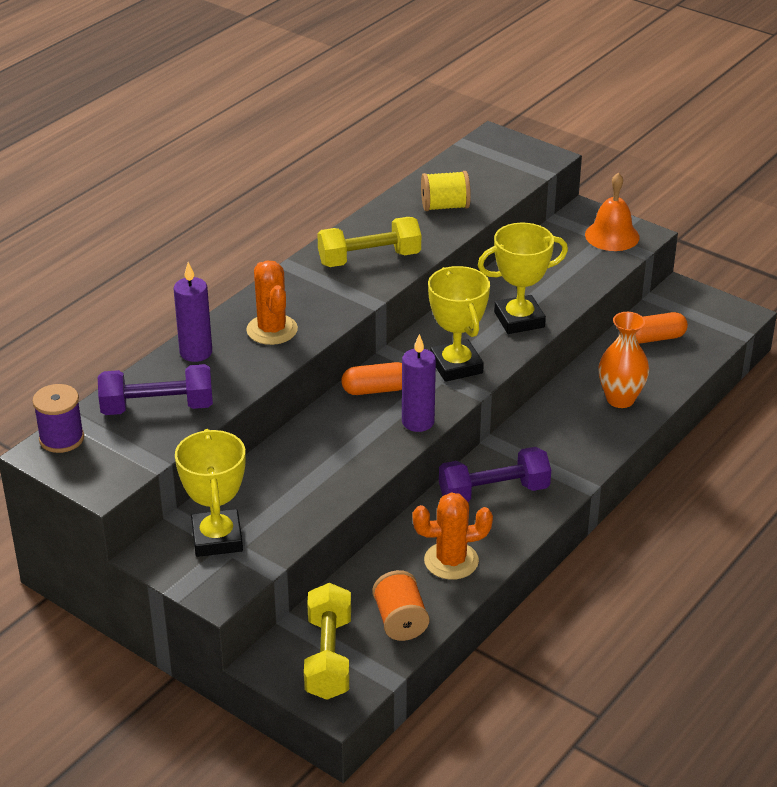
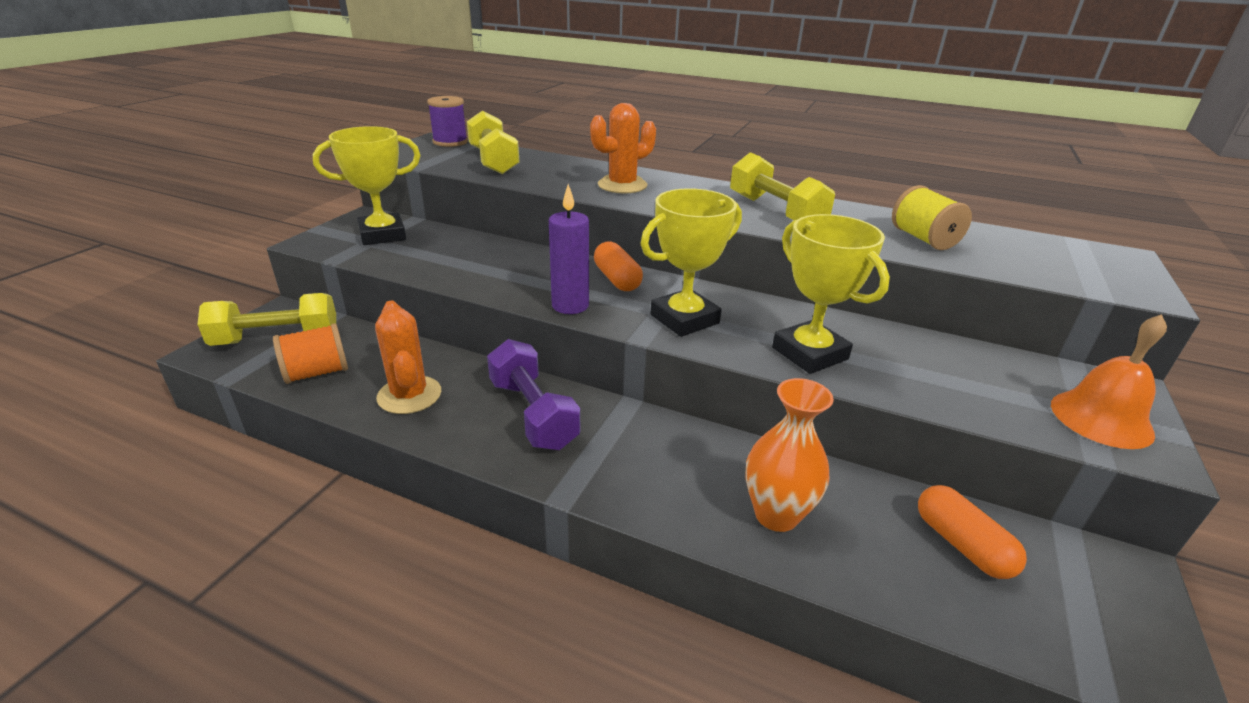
camera: 75 degrees right, 5 degrees down
(157, 407) = (493, 161): purple dumbbell -> yellow dumbbell
(196, 352) = (574, 165): purple candle -> none

